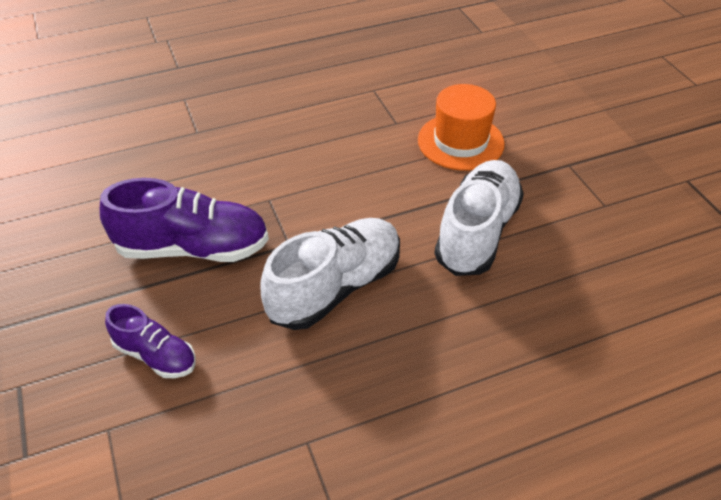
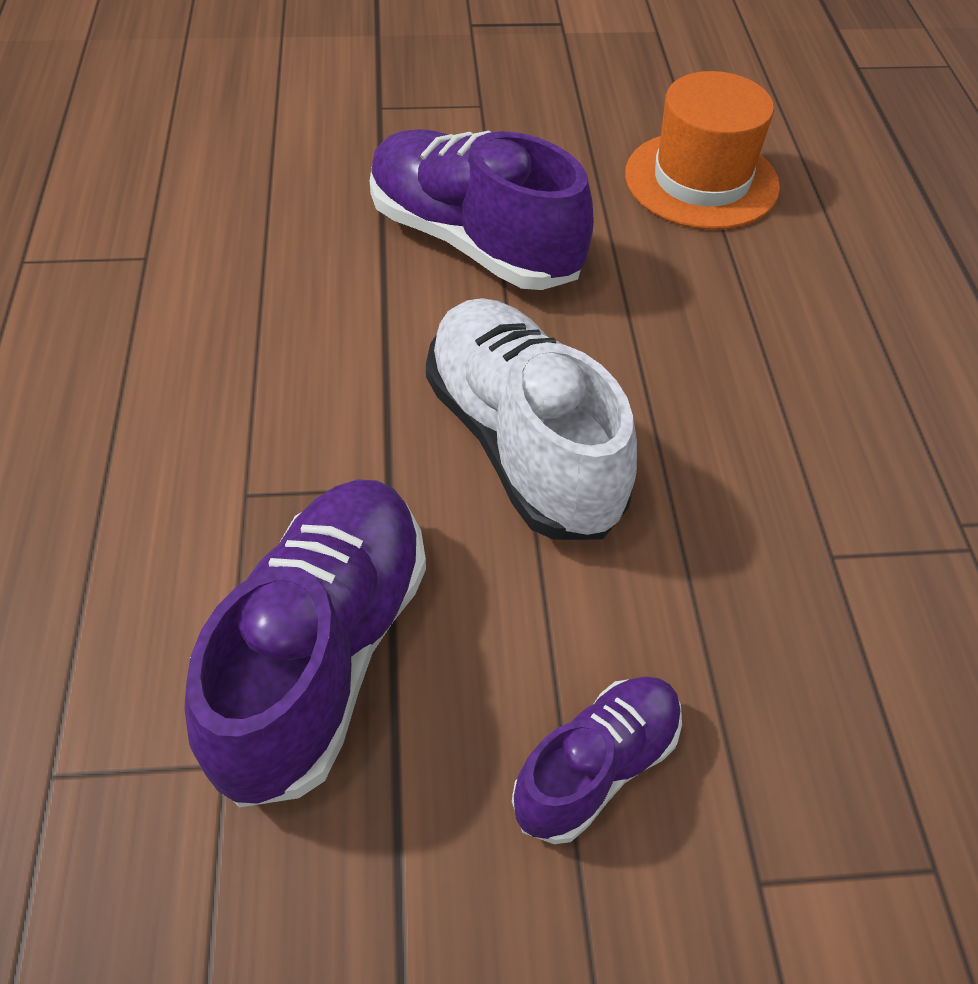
camera: 75 degrees left, 5 degrees up
(460, 142) = (253, 196): orange hat -> orange hat (701, 180)
(477, 232) = (473, 242): white shoe -> purple shoe

